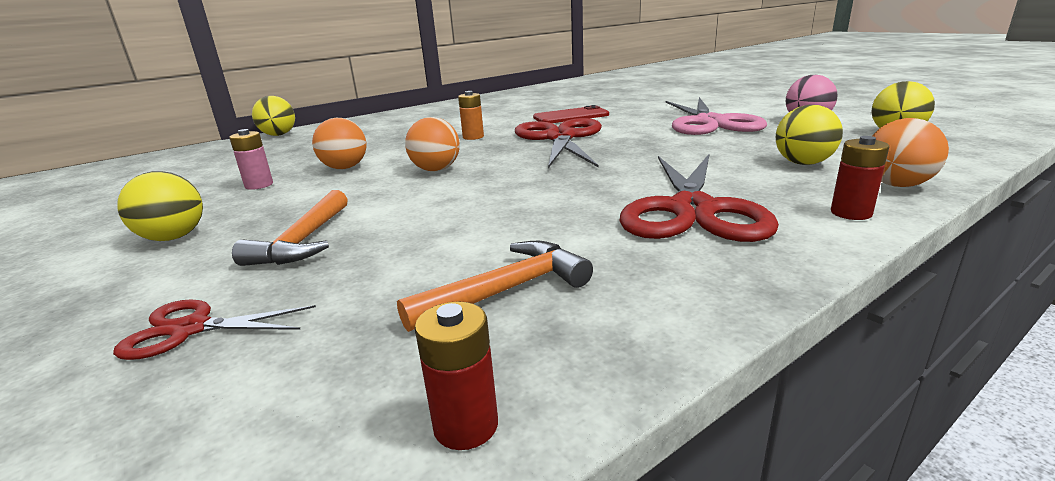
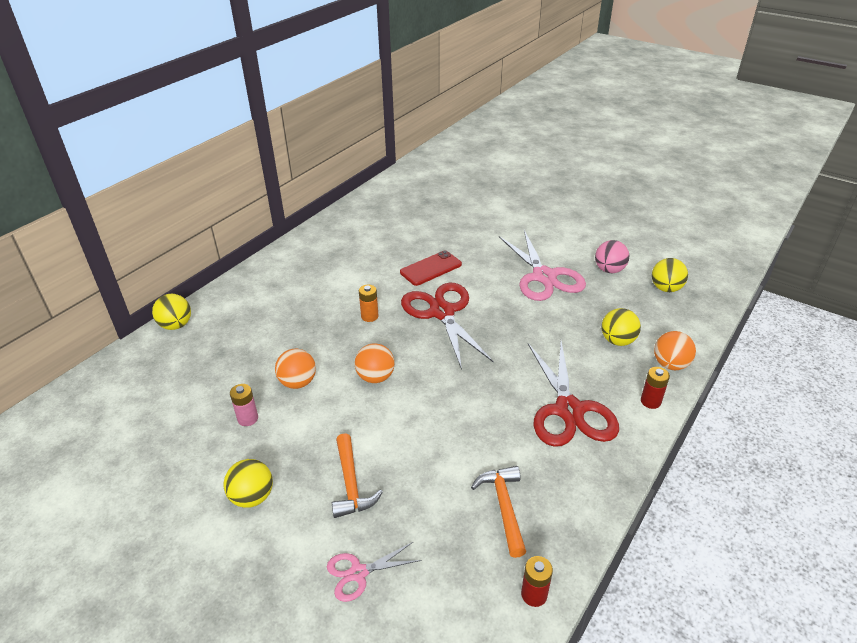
camera: 20 degrees left, 15 degrees up
(190, 329) = (358, 573): red scissors -> pink scissors
(507, 290) = (504, 506): orange hammer -> orange hammer turned 45 degrees counterclockwise

